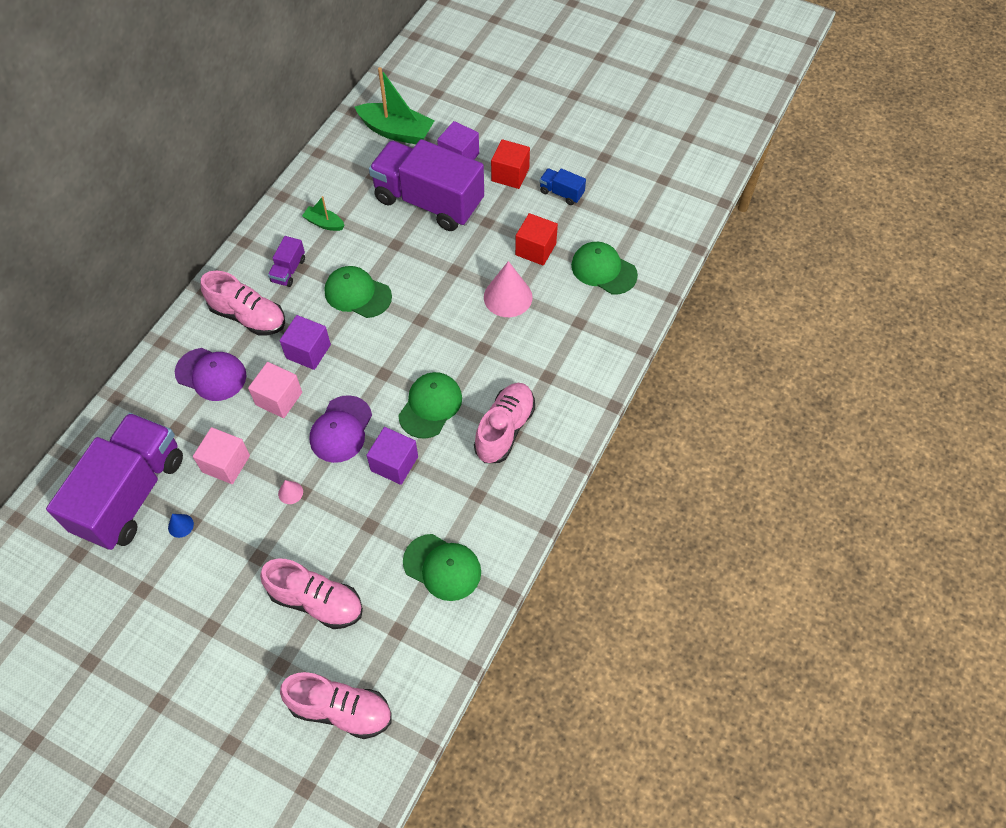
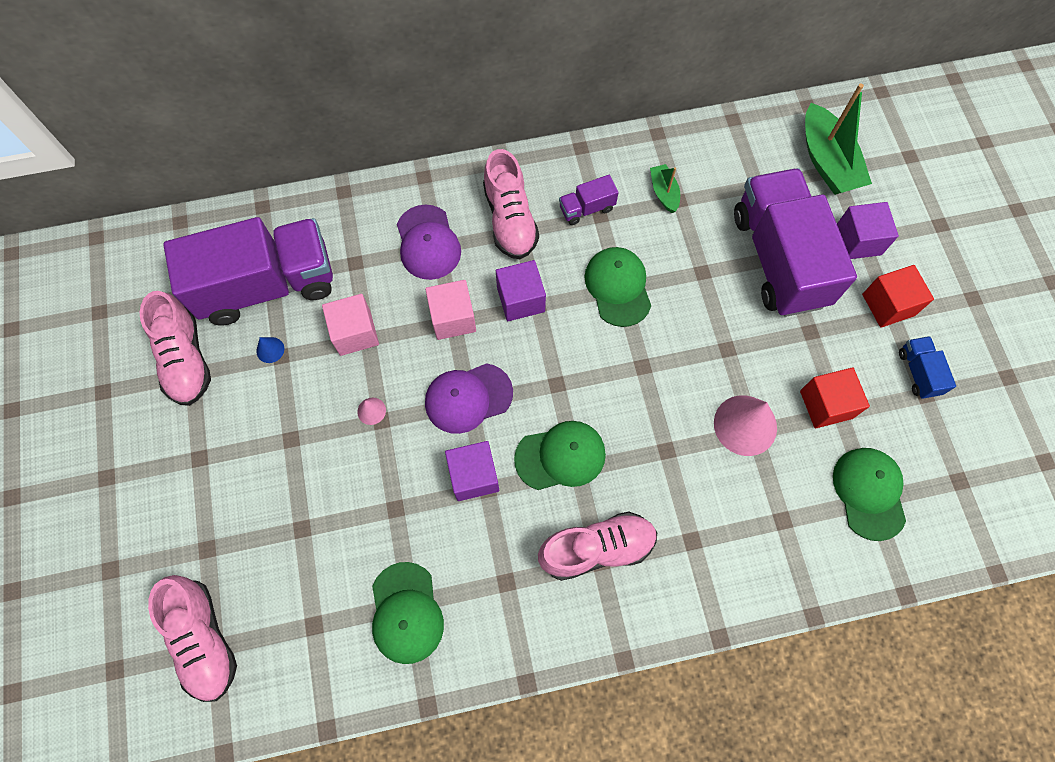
camera: 50 degrees right, 10 degrees up
(316, 601) = (287, 526): pink shoe -> pink shoe (185, 359)

